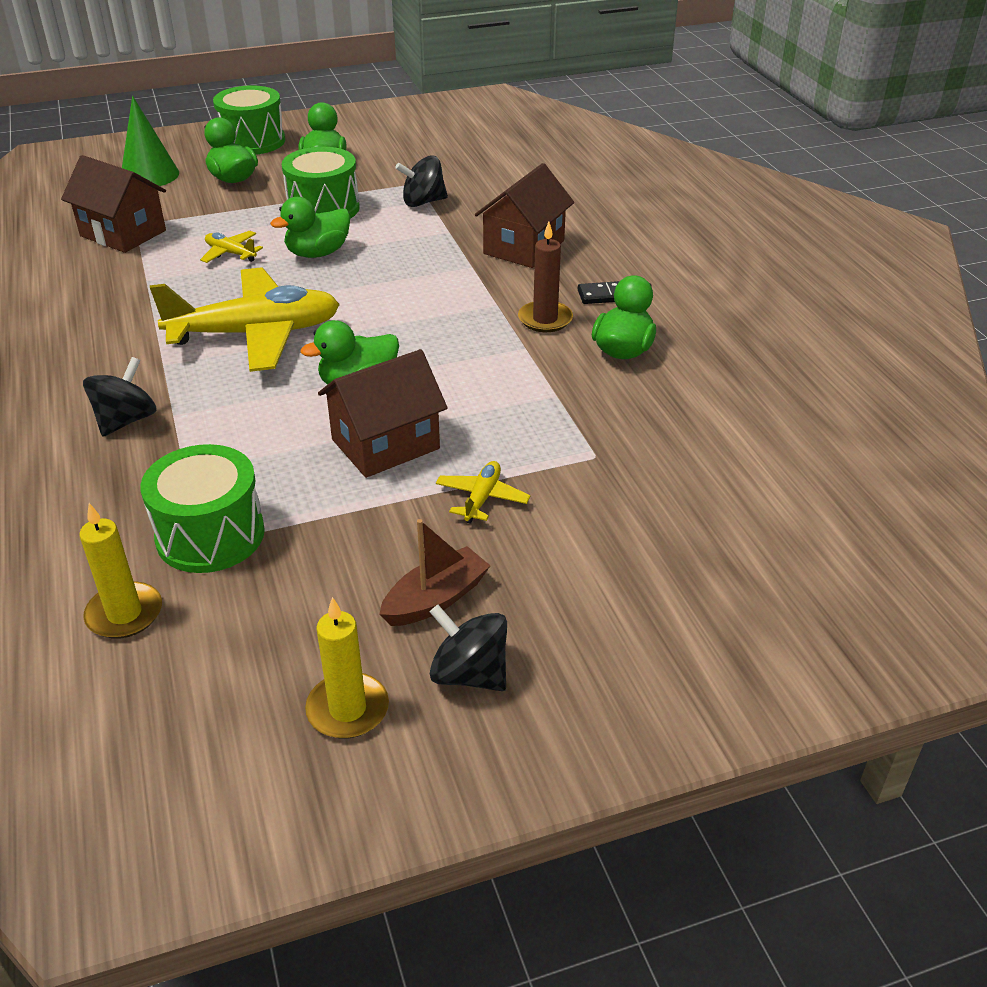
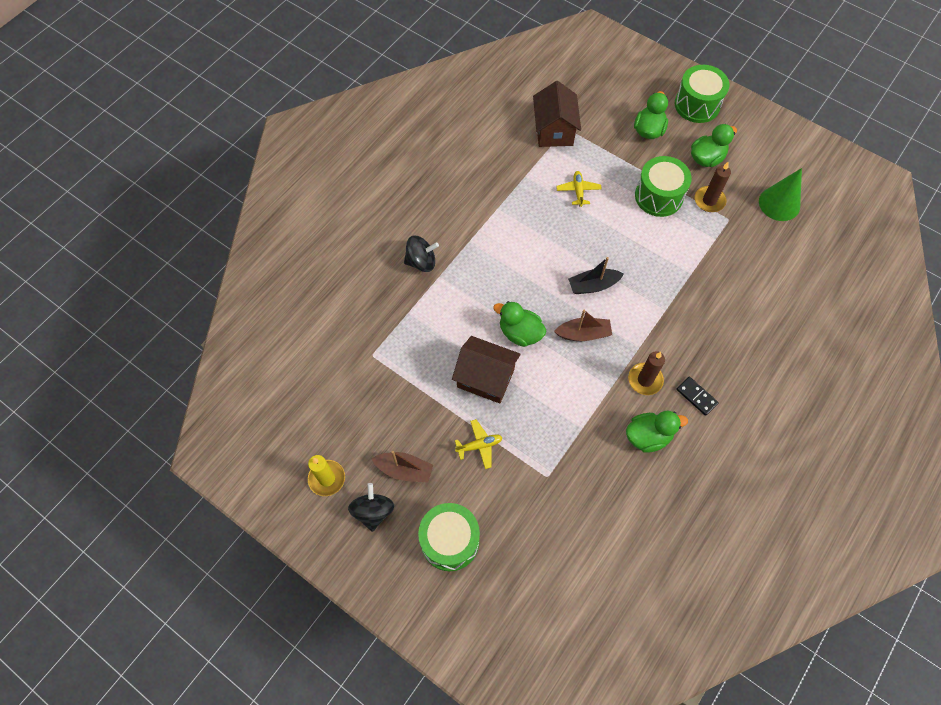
camera: 55 degrees right, 25 degrees up
(124, 614) = (318, 361): yellow candle -> none
(149, 175) = (616, 91): green cone -> green cone (779, 203)
(210, 535) = (379, 355): green drum -> green drum (450, 541)
(256, 334) = (522, 259): yellow plane -> none
(318, 253) = (613, 229): green duck -> none
(371, 299) = (593, 285): none -> black boat
(377, 184) = (709, 200): none -> brown candle
(423, 202) = (711, 238): black spinning top -> none
(426, 335) = (583, 334): none -> brown boat
(524, 247) = (709, 322): brown house -> none

